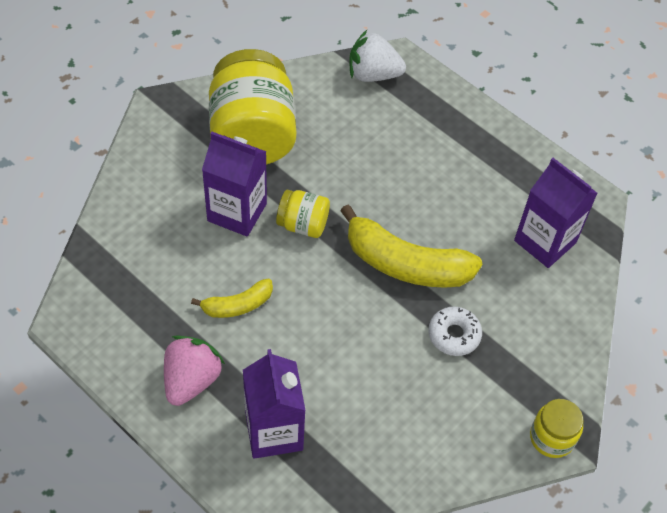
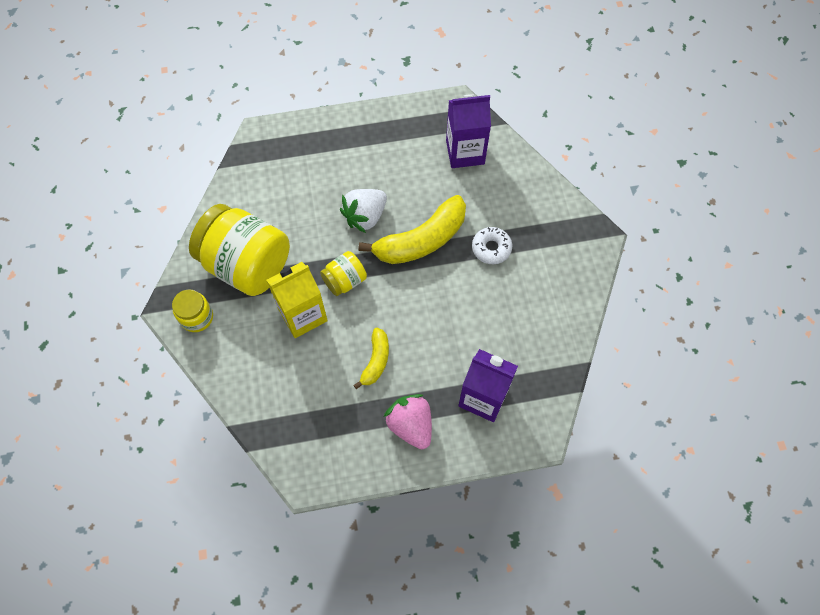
camera: 50 degrees left, 10 degrees up
(237, 212) = (303, 315): purple carton -> yellow carton
(373, 74) = (259, 158): white strawberry -> white strawberry (365, 216)
(552, 437) = (595, 244): yellow jar -> yellow jar (197, 317)

